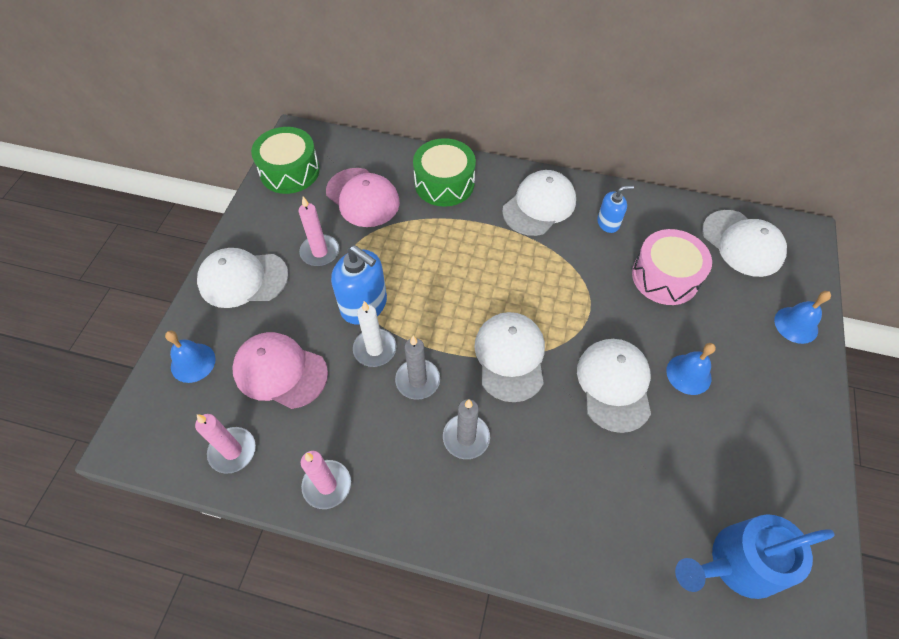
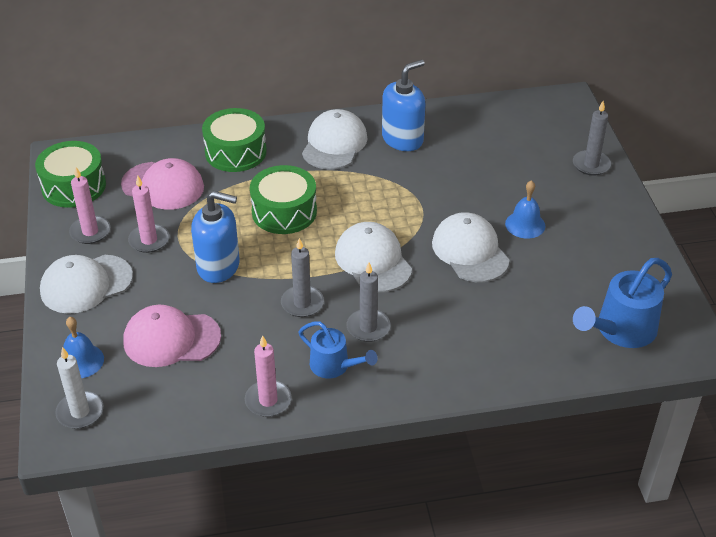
camera: 25 degrees left, 15 degrees down
(232, 451) = (166, 408): pink candle -> pink candle (90, 232)
(375, 349) = (249, 294): white candle -> white candle (80, 412)
(410, 472) = (334, 366): none -> blue watering can
(454, 266) = (284, 212): none -> green drum
(608, 223) = (402, 139): blue soap dispenser -> blue soap dispenser, size x1.76
(665, 277) = (471, 163): pink drum -> none
(742, 243) = (522, 121): white cap -> none
(796, 325) = (591, 165): blue bell -> grey candle

